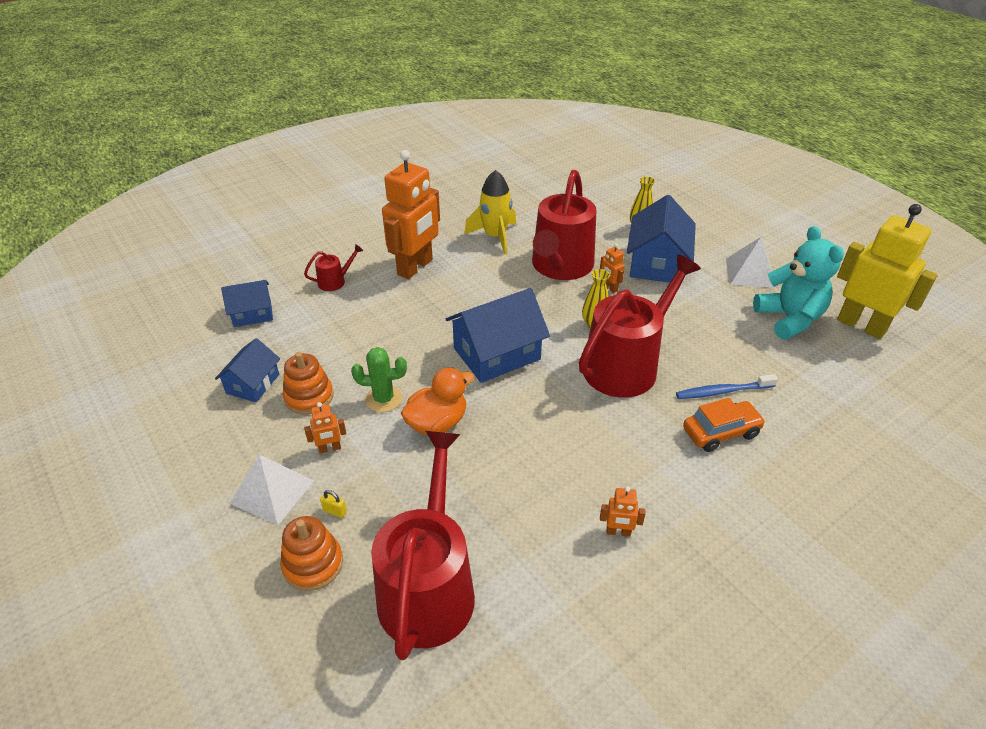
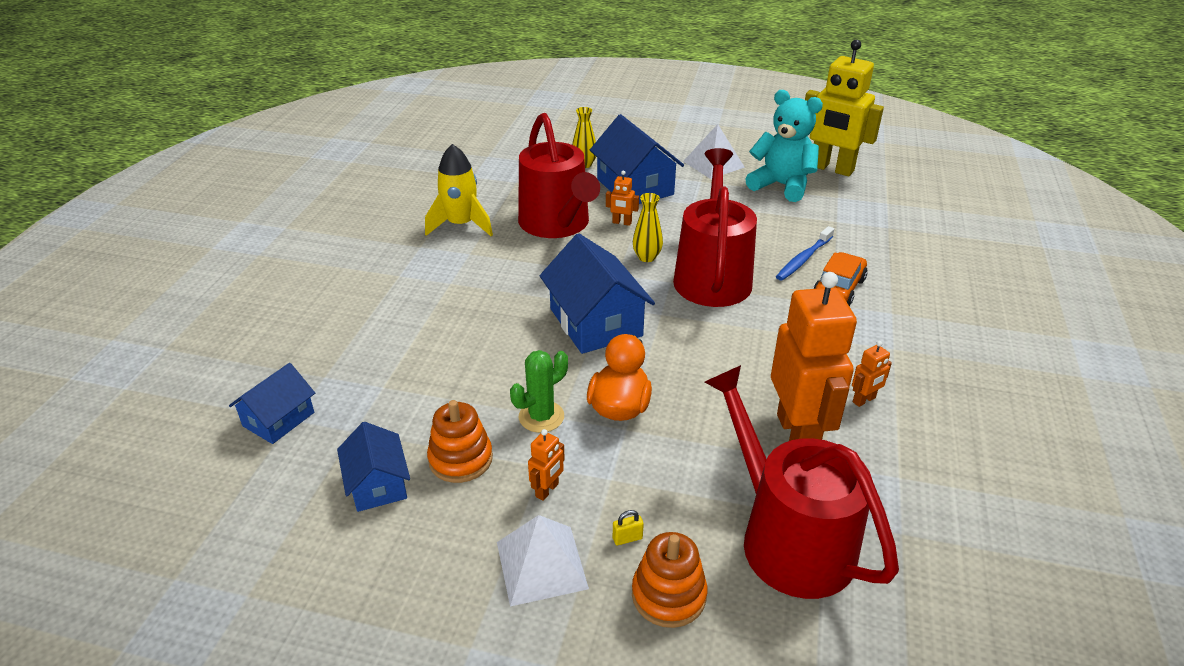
camera: 40 degrees left, 5 degrees down
(335, 281) = (339, 340): red watering can -> none
(415, 267) = (414, 287): orange robot -> orange robot (797, 434)
(497, 354) = (596, 322): blue house -> blue house turned 45 degrees counterclockwise
(861, 325) = (831, 169): yellow robot -> yellow robot turned 150 degrees counterclockwise

